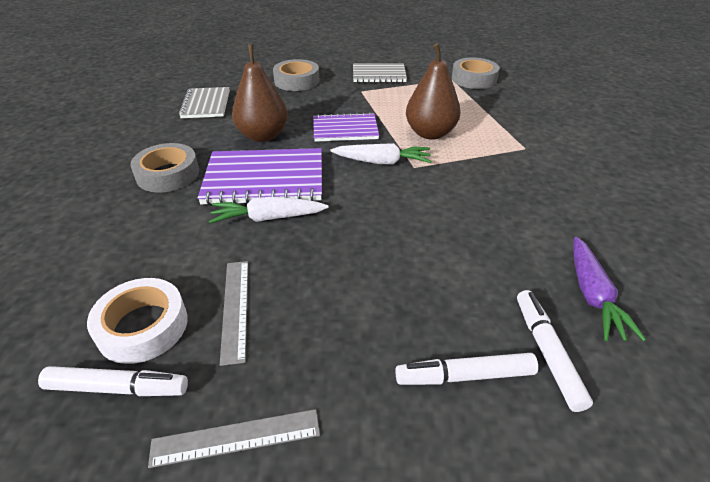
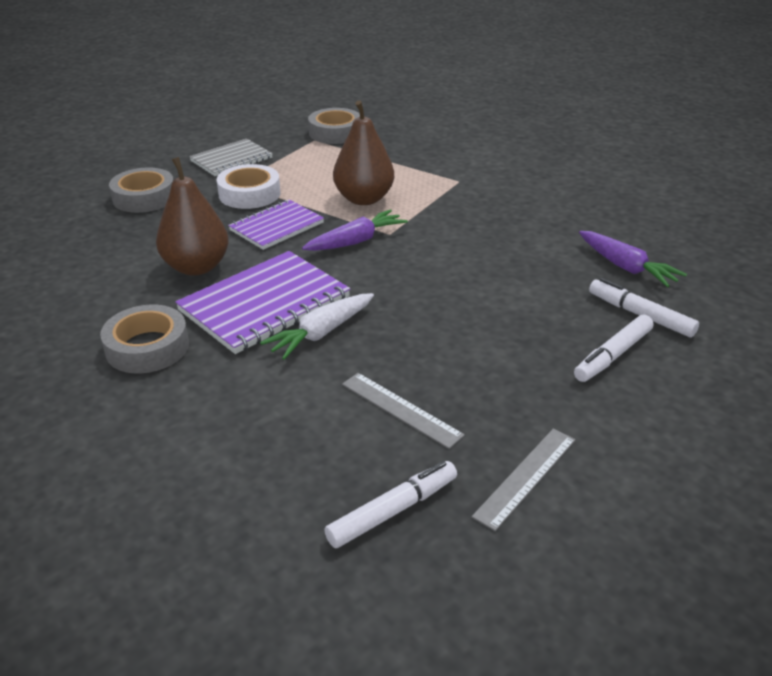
camera: 40 degrees left, 5 degrees down
(143, 326) = (343, 465): white tape -> white tape (249, 194)
(206, 104) = (68, 263): grey notebook -> none
(382, 162) = (356, 241): white carrot -> purple carrot

